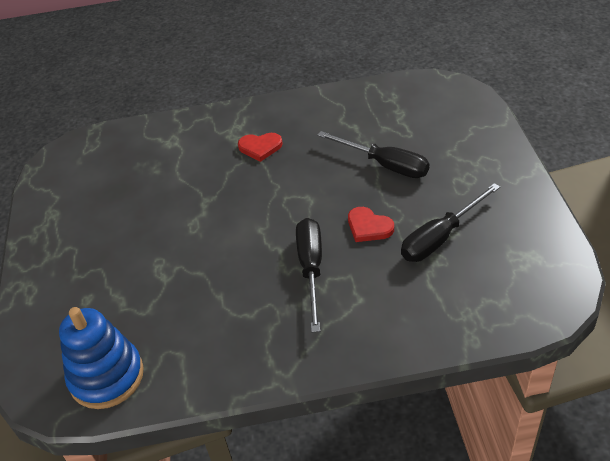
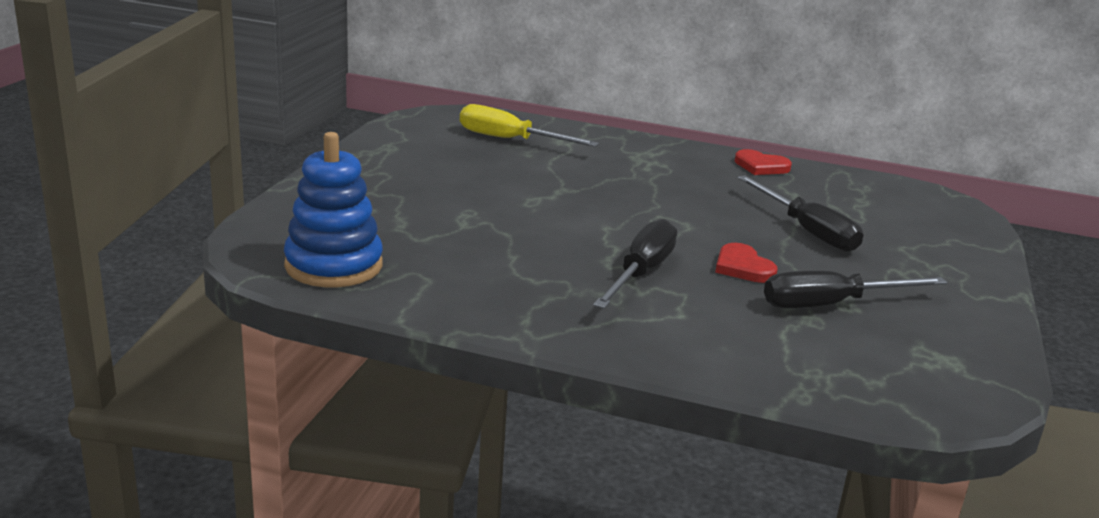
camera: 20 degrees right, 20 degrees down
(133, 159) = (510, 140): none -> yellow screwdriver
(260, 147) = (662, 174): red heart -> red heart (761, 166)

